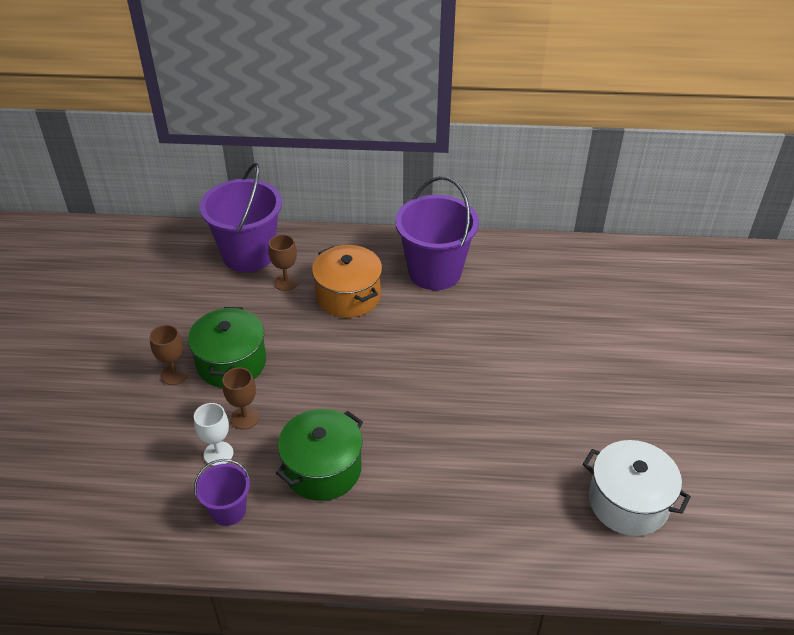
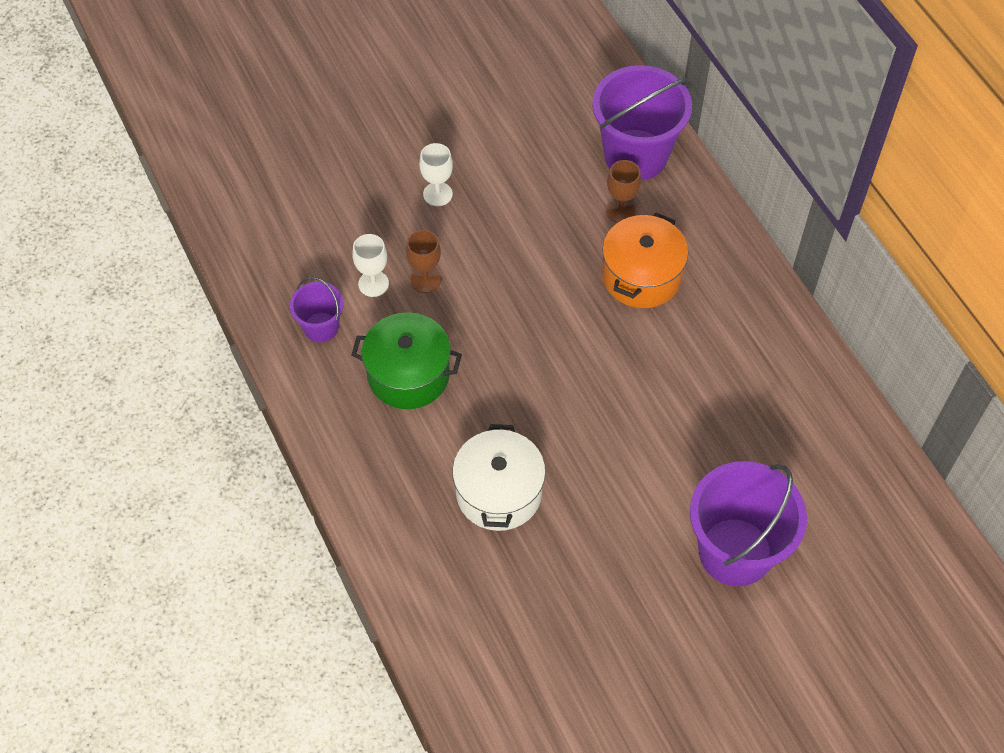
camera: 60 degrees right, 15 degrees up
(174, 374) = (437, 194): brown goblet -> white goblet
(231, 362) = (482, 229): green pot -> none
(435, 272) = (738, 337): purple bucket -> purple bucket (735, 552)
(628, 502) = (535, 658): white pot -> white pot (499, 493)

